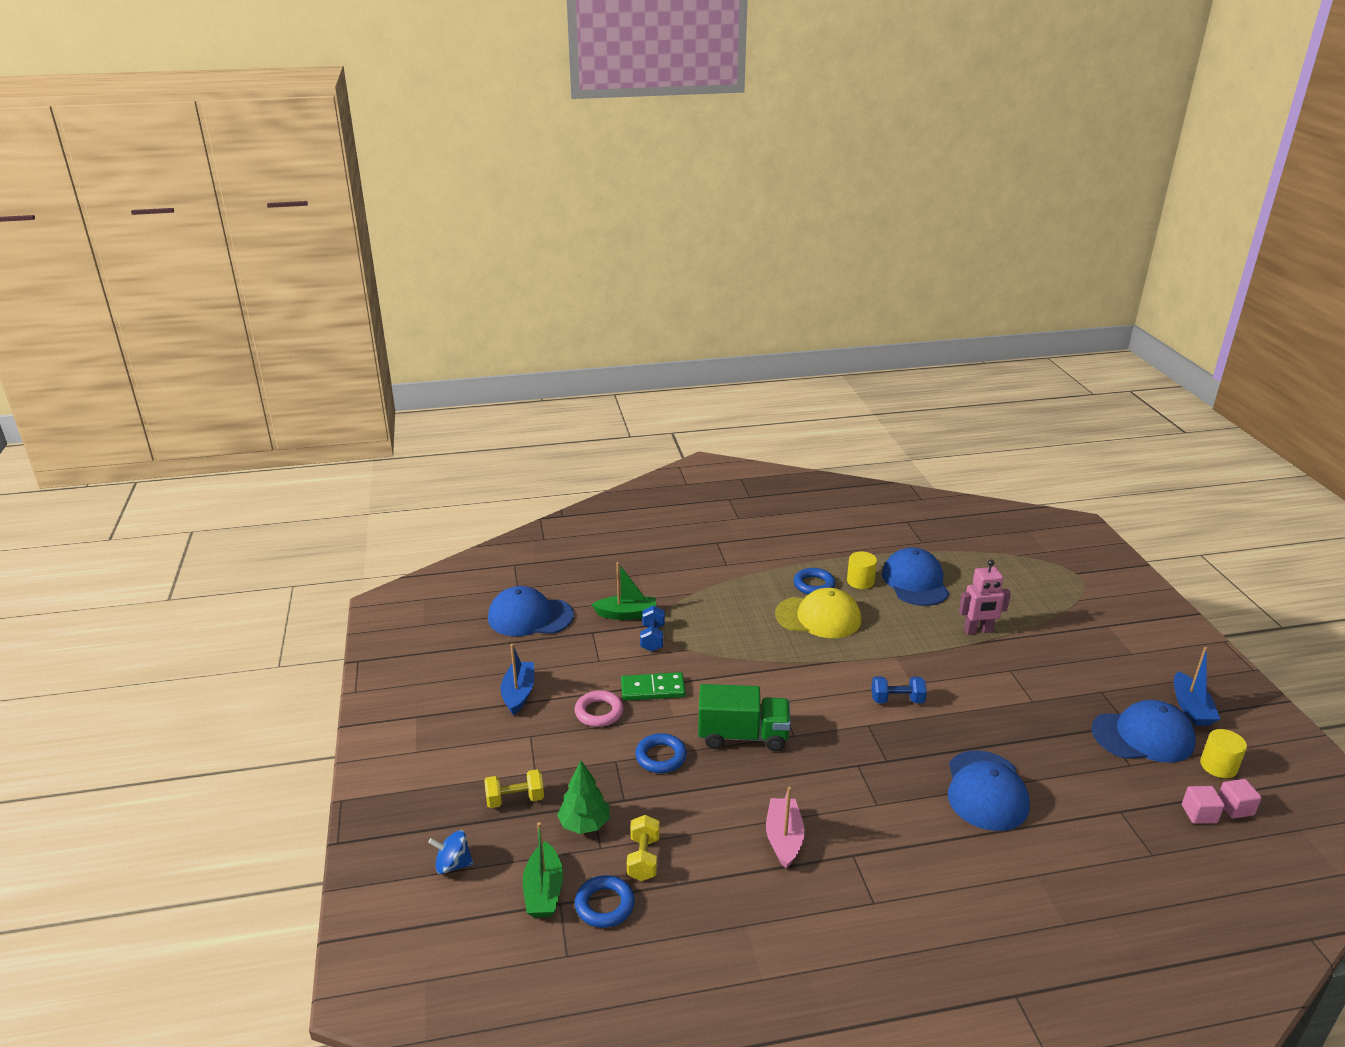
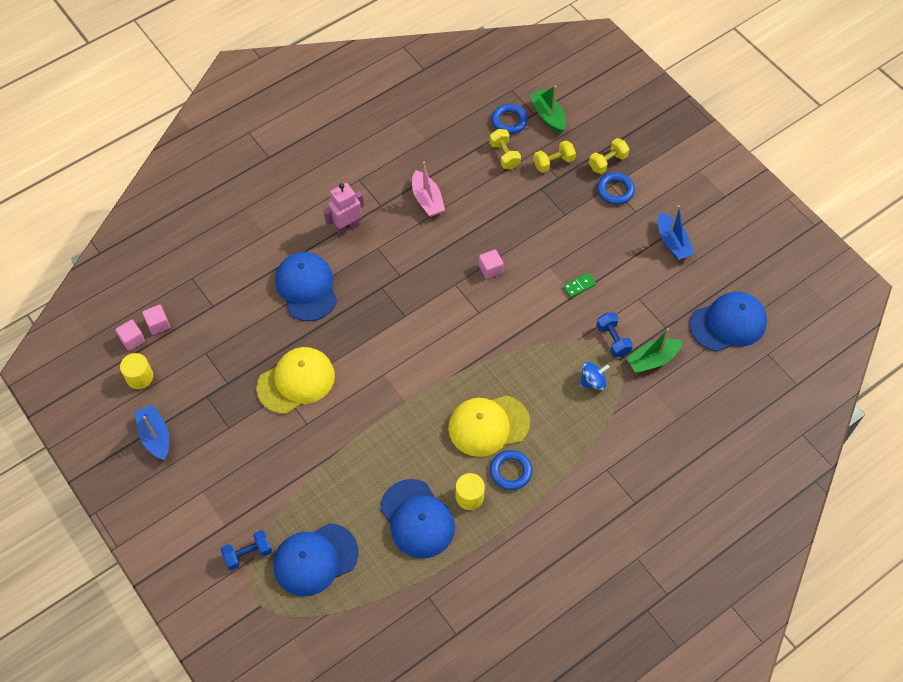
camera: 155 degrees right, 30 degrees up
(453, 864) = (610, 111): blue spinning top -> blue spinning top (593, 381)
(584, 824) = (553, 163): green tree -> yellow dumbbell
(599, 712) = (603, 249): pink ring -> none
(653, 689) = (579, 286): green domino -> green domino, size x0.59
(661, 757) = (537, 229): blue ring -> blue ring (615, 190)
(743, 736) = (490, 269): green truck -> pink cube
(897, 700) = (390, 350): blue dumbbell -> blue dumbbell (248, 554)
(978, 631) = (342, 466): pink robot -> pink robot (347, 227)
(1016, 706) = (296, 381): none -> yellow cap
(1143, 736) = (195, 387): blue cap -> blue cap (315, 559)

